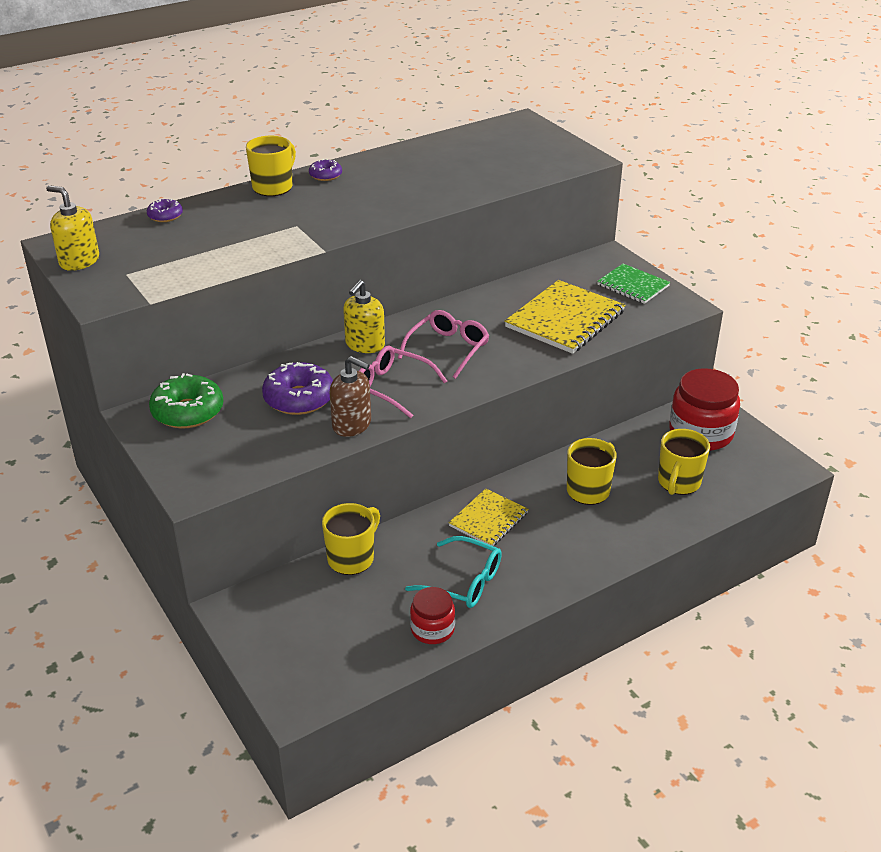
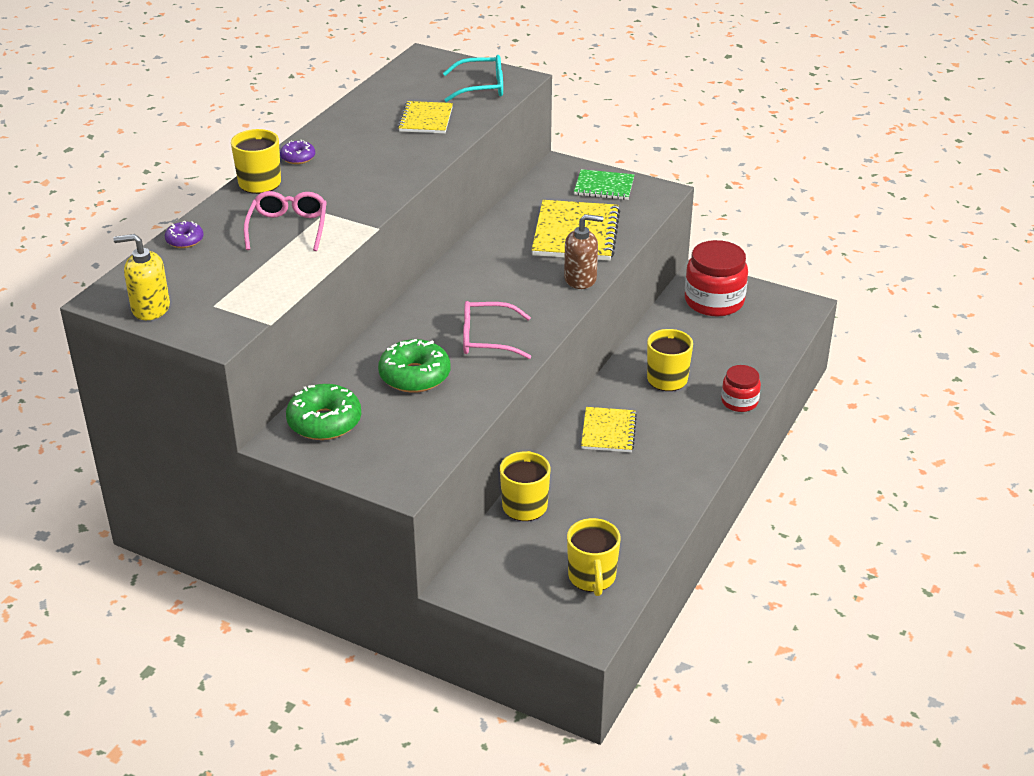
camera: 30 degrees left, 0 degrees up
(299, 398) = (415, 376): purple donut -> green donut
(352, 425) = (484, 381): brown soap dispenser -> brown soap dispenser (580, 279)
(365, 345) = (425, 310): yellow soap dispenser -> none
(432, 629) = (642, 533): red jar -> red jar (739, 402)
(448, 349) = (502, 290): pink glasses -> pink glasses (288, 228)
(463, 582) = (633, 487): turquoise glasses -> turquoise glasses (481, 87)
(466, 172) = (426, 119): none -> yellow notebook
(678, 483) = (730, 347): yellow mug -> yellow mug (592, 578)

